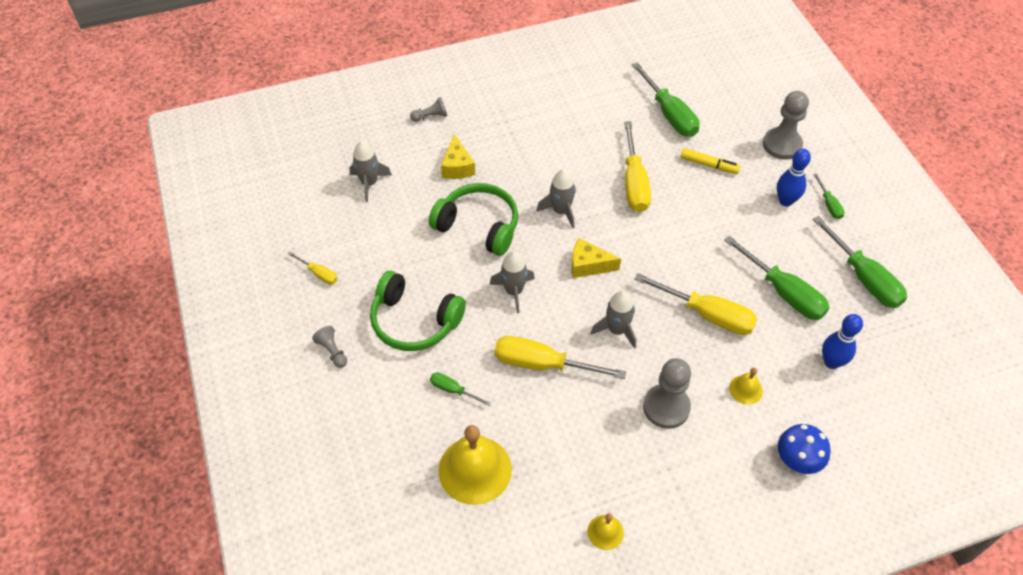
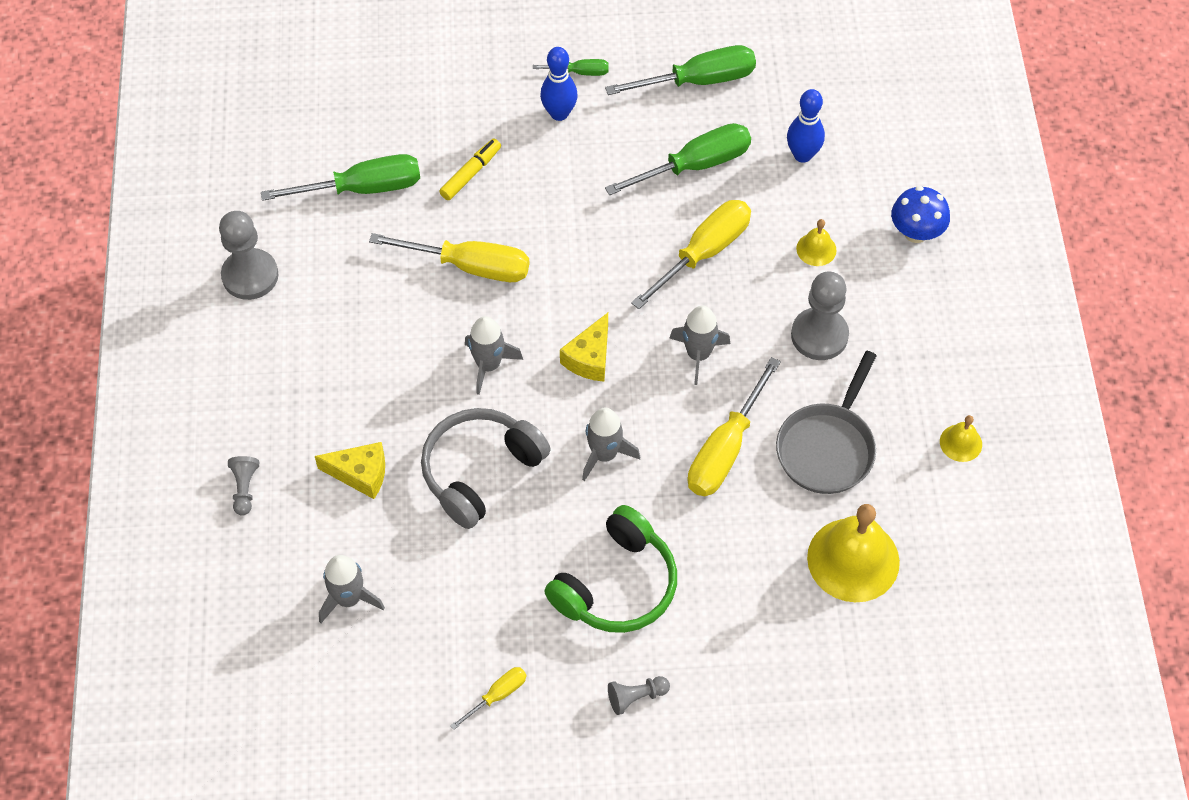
camera: 75 degrees left, 5 degrees up
(453, 390) = (736, 560): green screwdriver -> none
(478, 226) = (480, 471): green headphones -> grey headphones
(567, 432) = (827, 448): none -> grey pan
(782, 145) = (466, 84): grey pawn -> grey pawn (250, 276)

